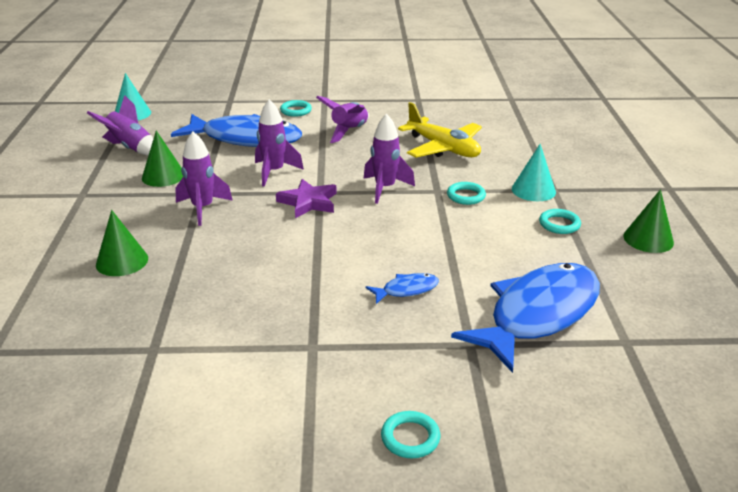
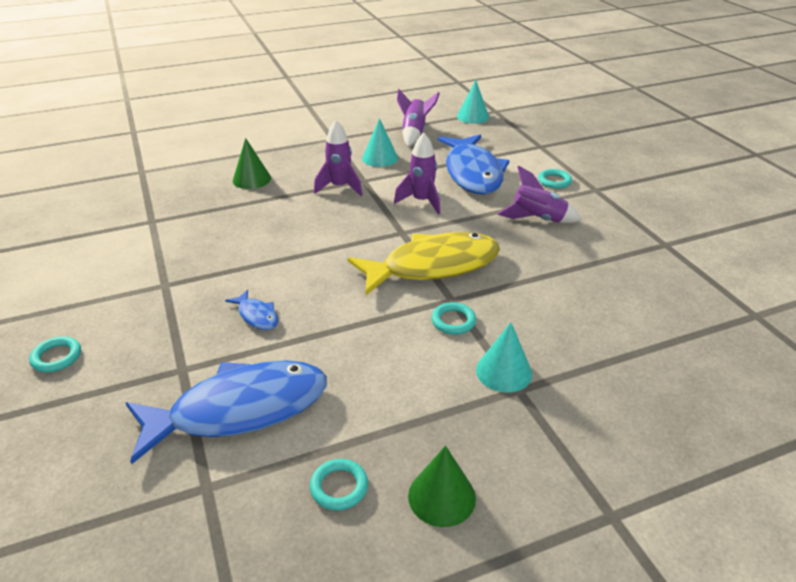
camera: 70 degrees right, 5 degrees up
(163, 176) = (380, 158): green cone -> turquoise cone
(308, 202) = (380, 231): purple star -> none
(385, 188) = (433, 266): purple rocket -> yellow fish
(443, 148) = (554, 285): yellow plane -> none
(538, 314) = (240, 409): blue fish -> blue fish turned 45 degrees counterclockwise
(559, 224) = (433, 404): turquoise ring -> turquoise ring (339, 487)

